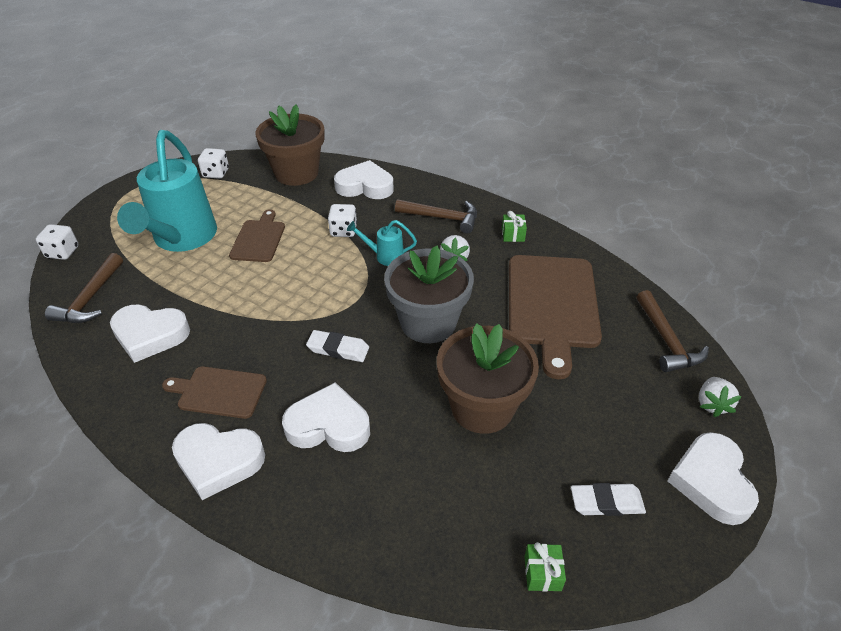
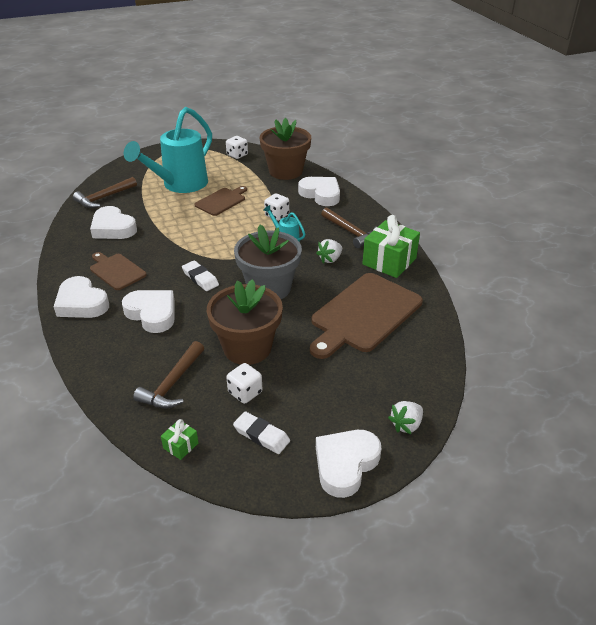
camera: 35 degrees right, 5 degrees down
(62, 252) = (114, 169): white dice -> white dice (245, 392)
(513, 234) = (389, 261): green gift -> green gift, size x2.20
(666, 340) = (422, 372): brown hammer -> brown hammer (173, 383)

